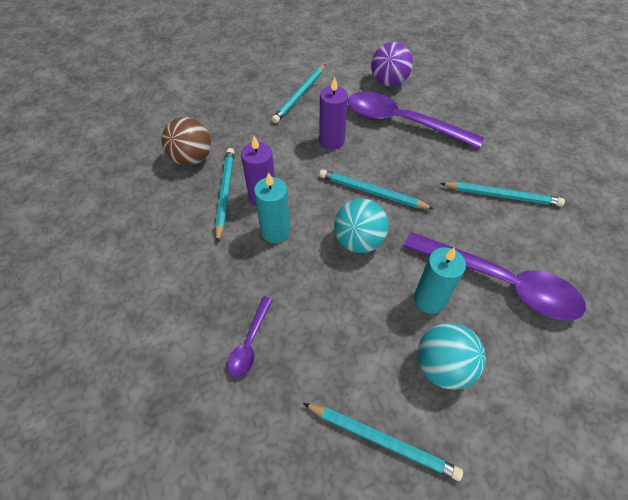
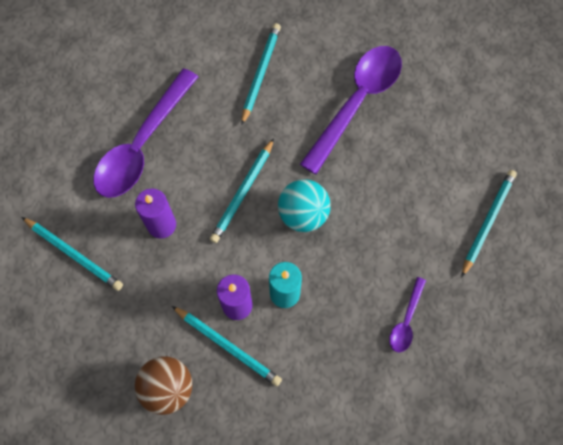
camera: 85 degrees left, 15 degrees up
(225, 193) = (227, 346): turquoise pencil -> turquoise pencil turned 150 degrees counterclockwise
(249, 343) = (406, 321): purple spoon -> purple spoon turned 90 degrees clockwise
(389, 82) = (68, 146): purple ball -> none
(429, 299) = (370, 163): turquoise candle -> none
(443, 366) = (431, 166): turquoise ball -> none

